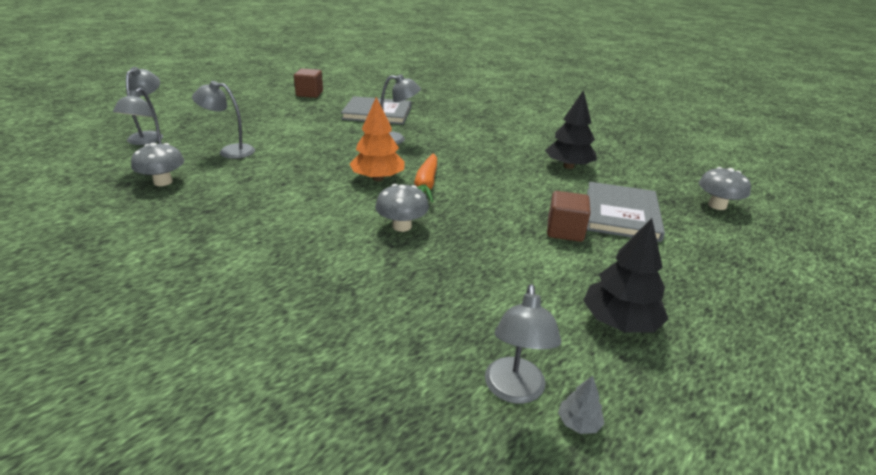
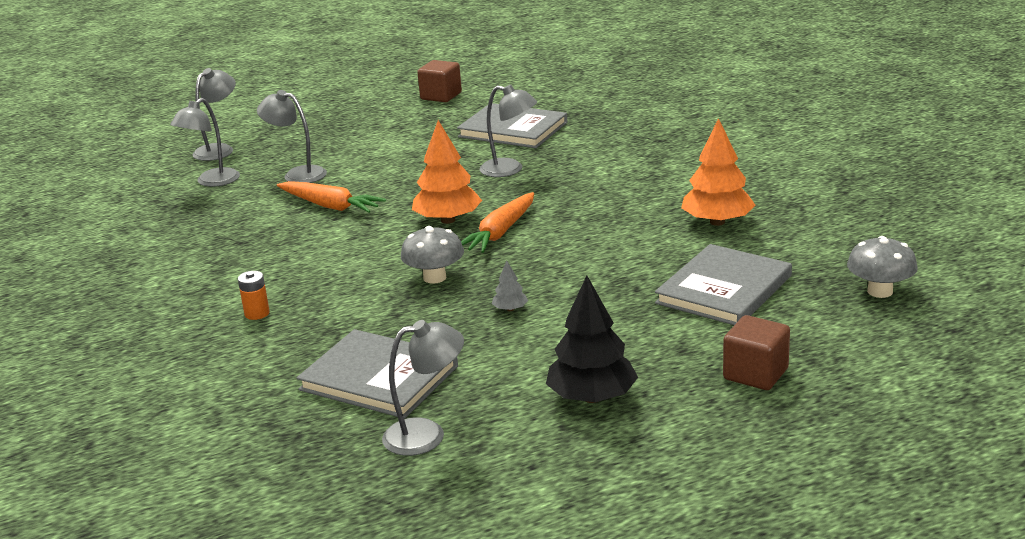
camera: 25 degrees right, 5 degrees down
(163, 182) = (210, 207): grey mushroom -> none
(260, 278) = (257, 313): none -> orange battery
(273, 174) = (330, 206): none -> orange carrot
(422, 332) = (379, 378): none -> grey book
(514, 391) = (427, 434): grey lamp -> grey lamp turned 135 degrees counterclockwise
(565, 231) = (625, 302): brown cube -> brown cube (755, 374)
(568, 166) = (717, 222): black tree -> orange tree
(578, 423) = (464, 465): grey tree -> grey tree (510, 309)

